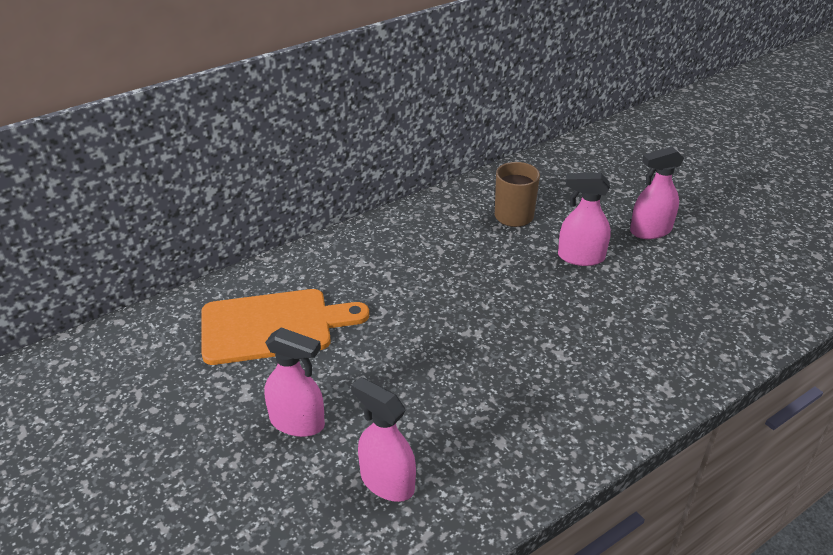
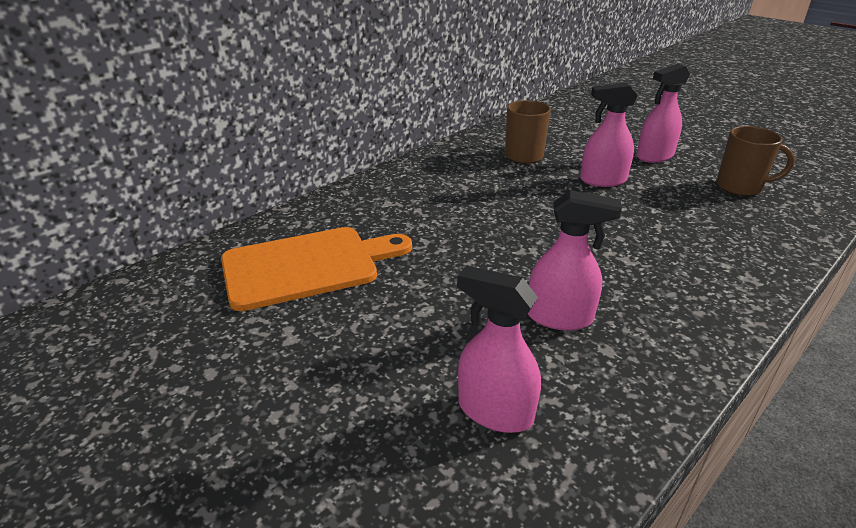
camera: 10 degrees left, 5 degrees down
(297, 422) = (362, 359): pink spray bottle -> pink spray bottle (560, 317)
(719, 281) = (740, 187): none -> brown mug

